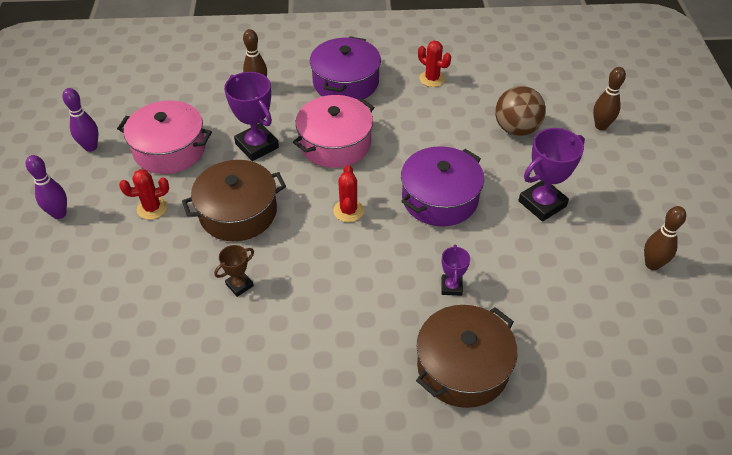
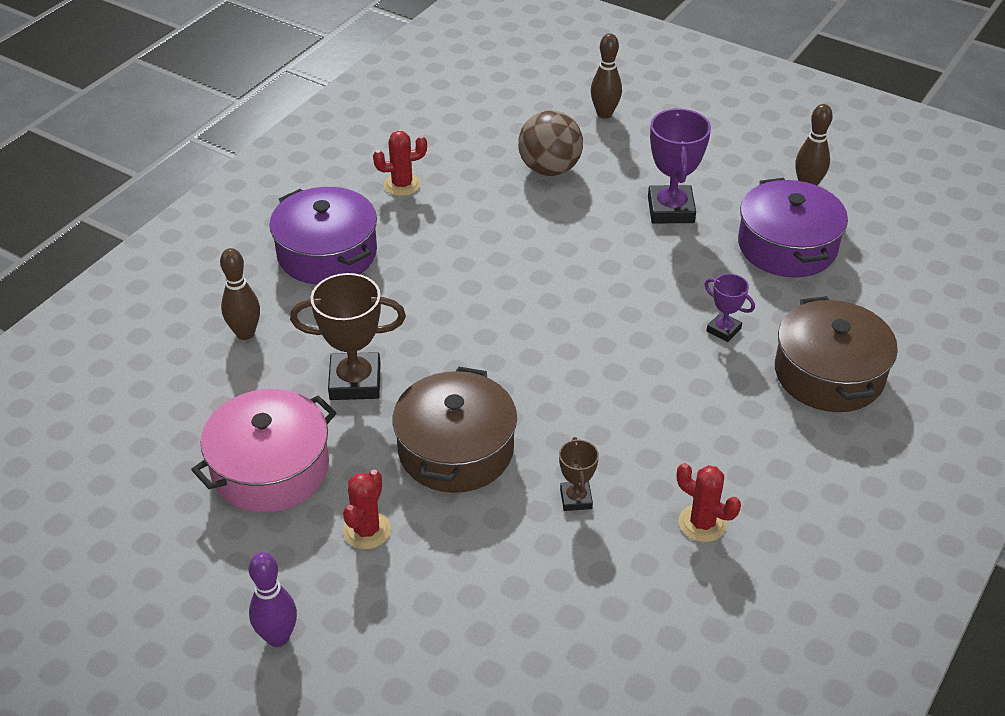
camera: 55 degrees left, 5 degrees down
(91, 147) = (173, 552): purple bowling pin -> none
(257, 146) = (355, 382): purple trophy -> brown trophy
(335, 143) = (424, 313): pink pot -> none
(348, 211) = (545, 354): red cactus -> red cactus (702, 523)
(439, 198) = (594, 275): purple pot -> purple pot (787, 246)

